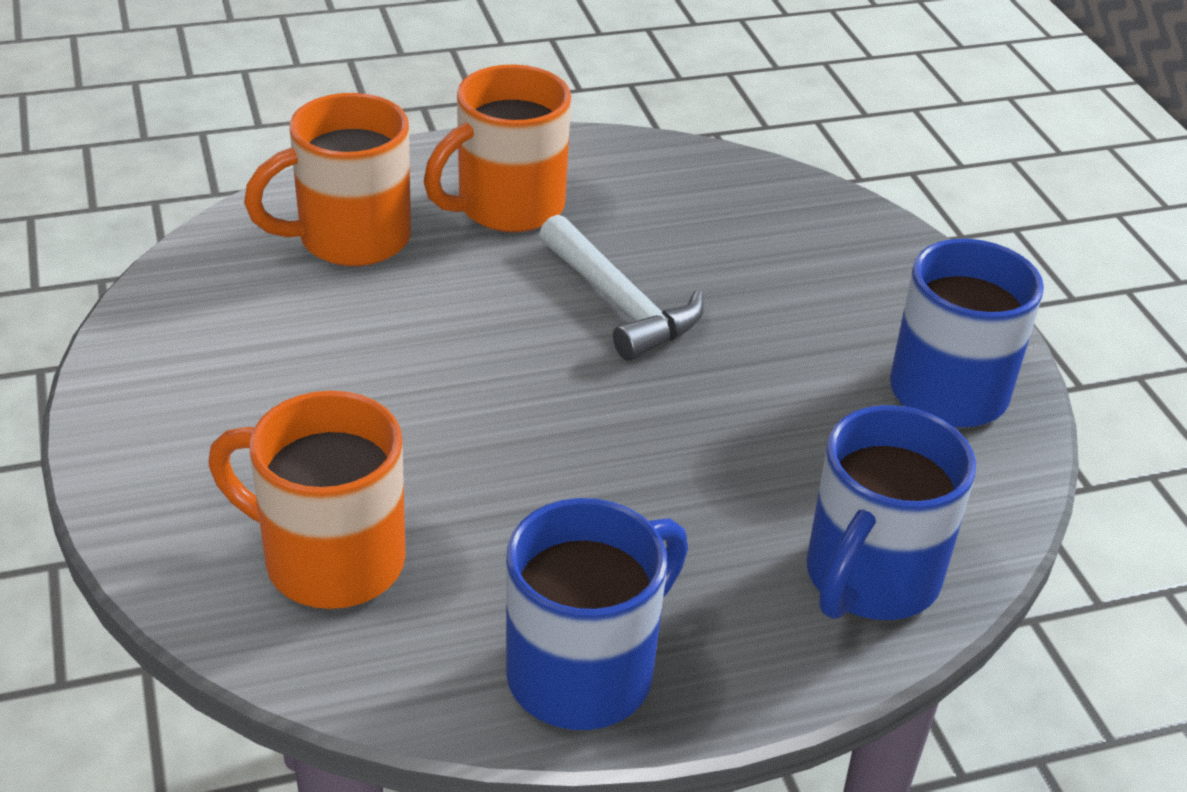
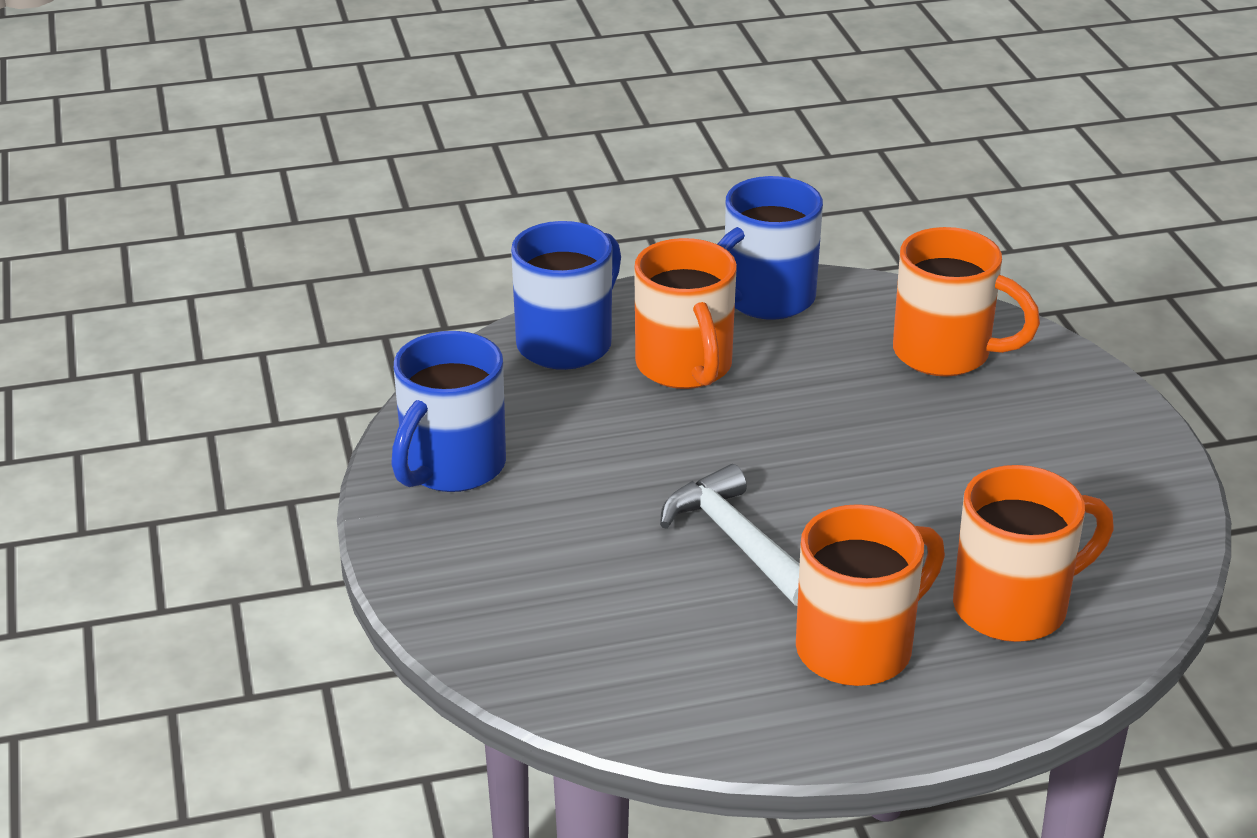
camera: 175 degrees left, 5 degrees down
(697, 535) = (685, 367): none -> orange mug

